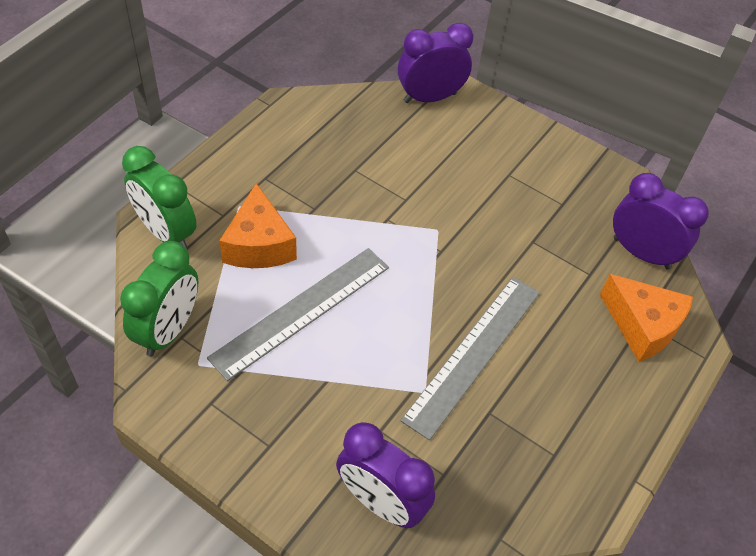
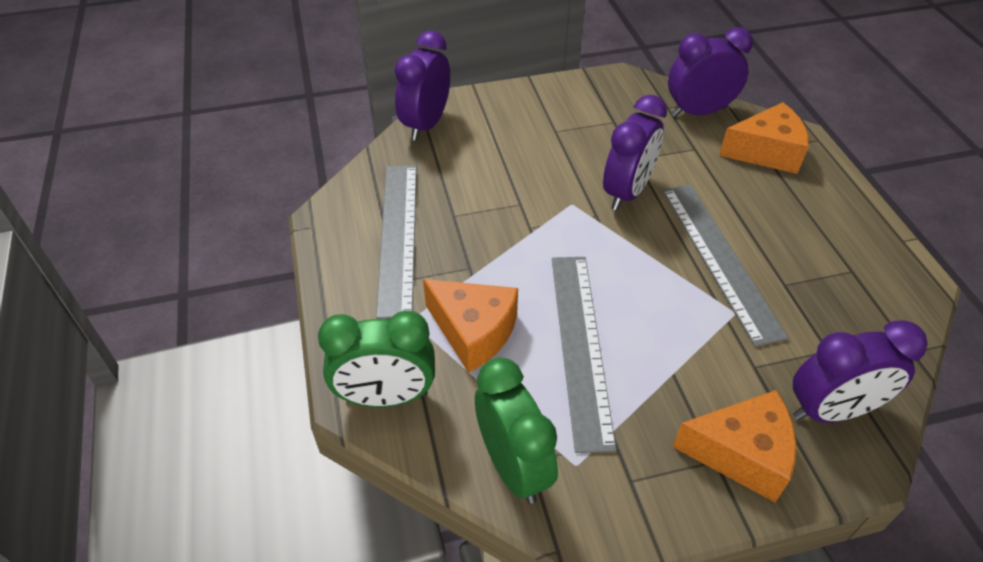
camera: 45 degrees left, 5 degrees down
(288, 459) = (741, 454): none -> orange cheese
(305, 152) = (398, 236): none -> grey ruler
(487, 256) = (627, 192): none -> purple clock

